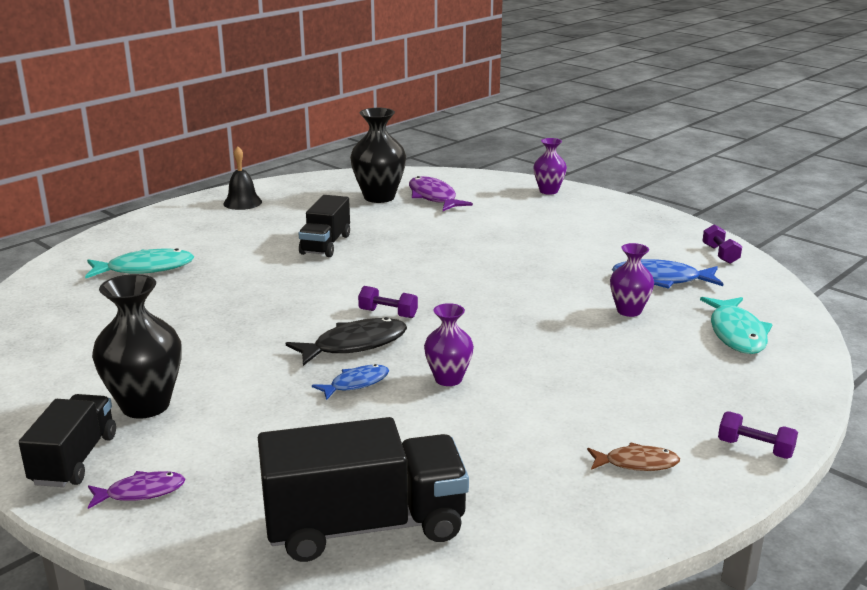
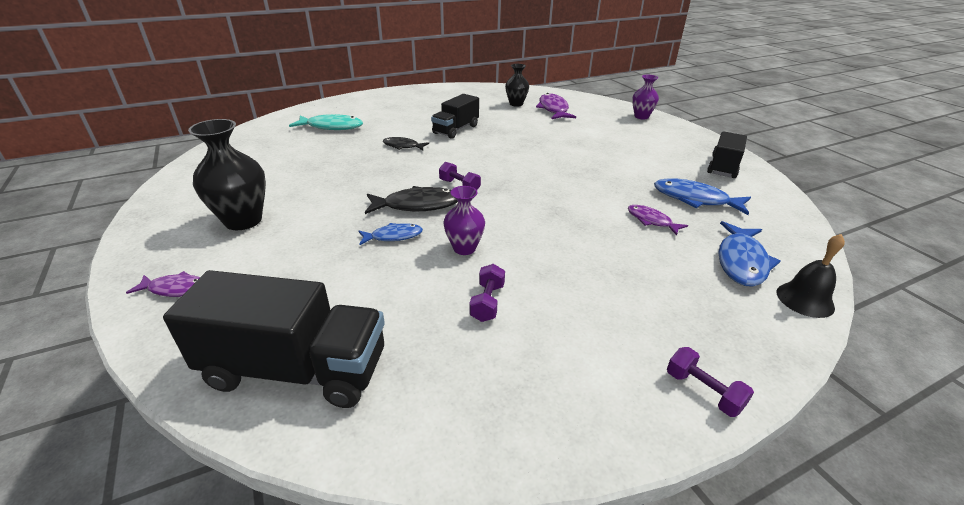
camera: 20 degrees right, 10 degrees up
(75, 459) = (163, 251): black truck -> black truck (723, 167)
(242, 202) = (426, 95): black bell -> black bell (805, 299)
(272, 278) = (403, 146): none -> black fish
(379, 197) = (516, 104): black vase -> black vase, size x0.61
(629, 311) = (651, 221): purple vase -> purple fish
(637, 463) = (572, 374): brown fish -> none
(720, 254) = (760, 187): purple dumbbell -> purple dumbbell (487, 302)
(736, 333) = (741, 261): turquoise fish -> blue fish

